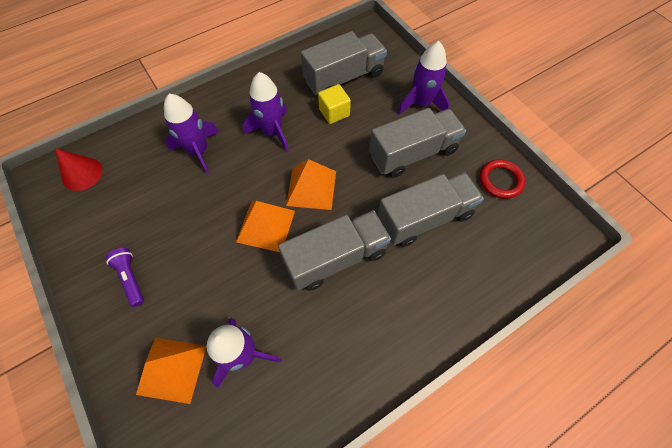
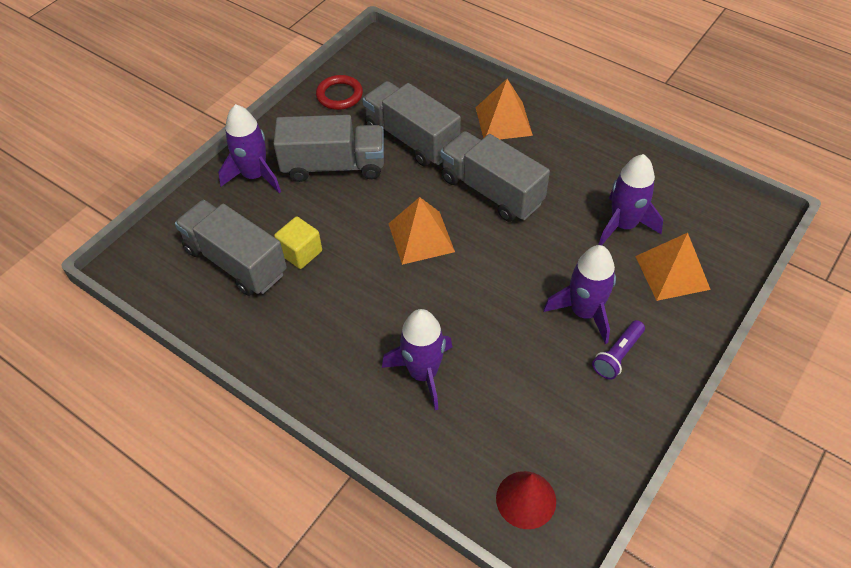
camera: 110 degrees left, 10 degrees down
(266, 226) = (489, 260): orange pyramid -> orange pyramid (503, 121)
(272, 131) = (357, 305): purple rocket -> purple rocket (584, 312)
(413, 153) = (334, 166): grey truck -> grey truck turned 135 degrees clockwise

